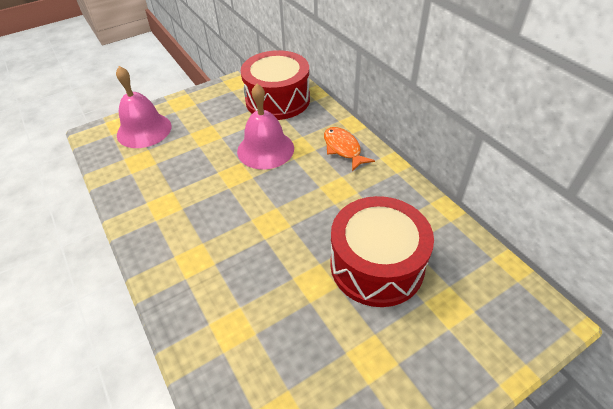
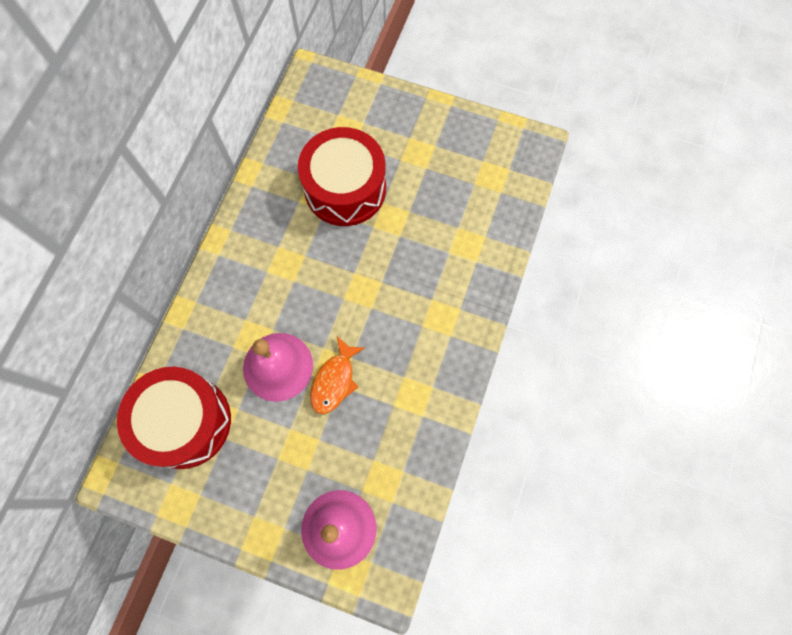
camera: 130 degrees left, 25 degrees up
(343, 149) = (227, 294): orange fish -> orange fish (334, 380)

